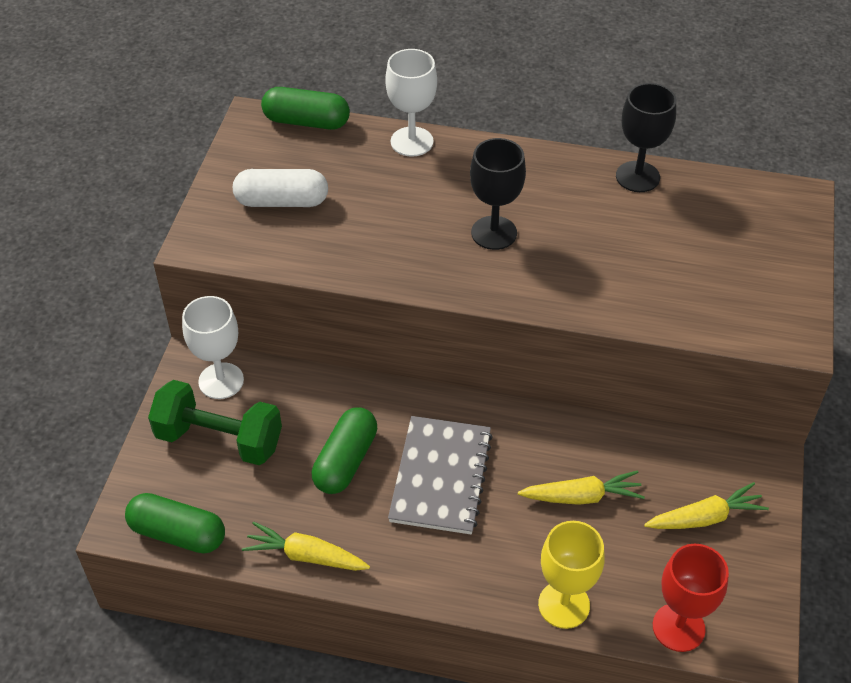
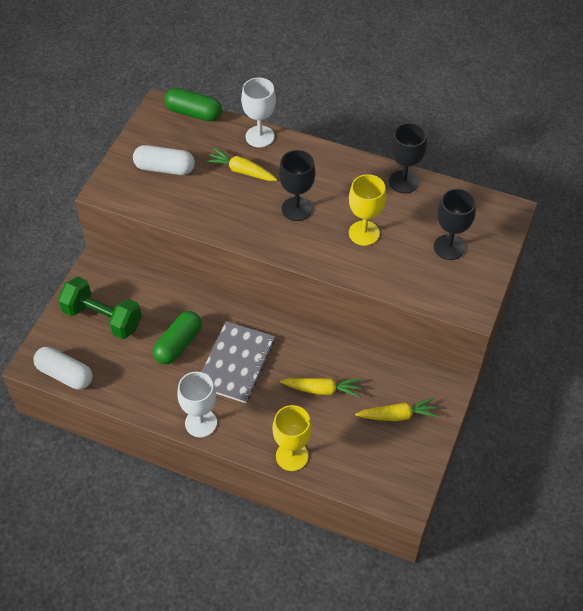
camera: 10 degrees right, 5 degrees up
(178, 533) = (65, 374): green capsule -> white capsule
(221, 381) = (111, 280): white goblet -> white goblet (201, 423)
(306, 556) = (140, 400): yellow carrot -> yellow carrot (241, 171)
(602, 253) = (364, 233): none -> yellow goblet
(678, 627) = (360, 481): red goblet -> none
(731, 257) = (449, 247): none -> black goblet

